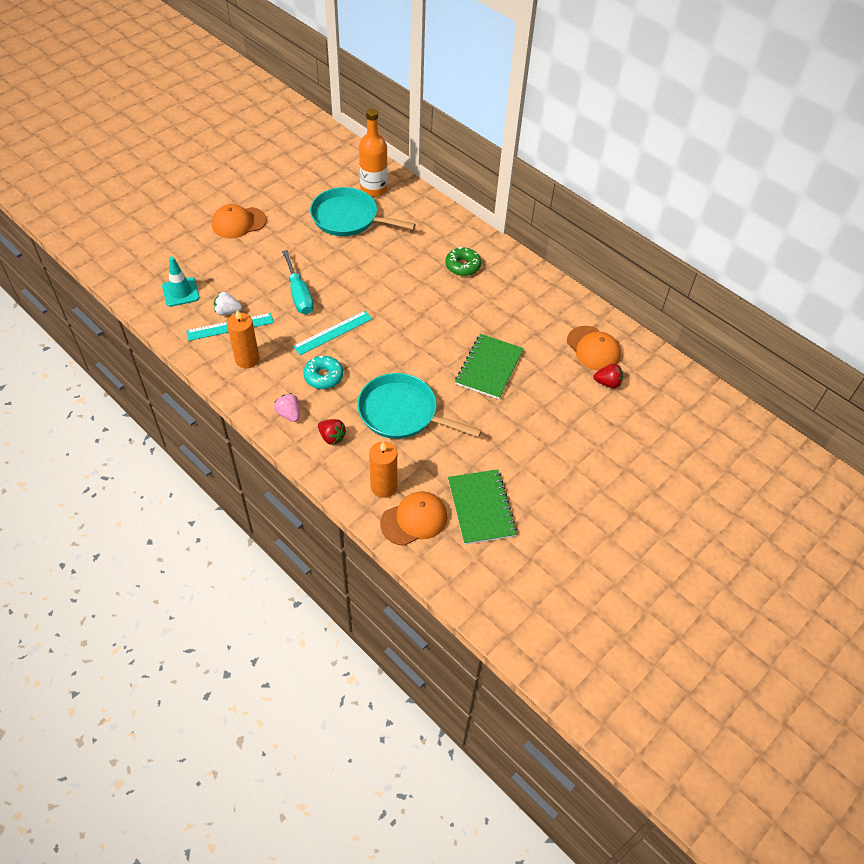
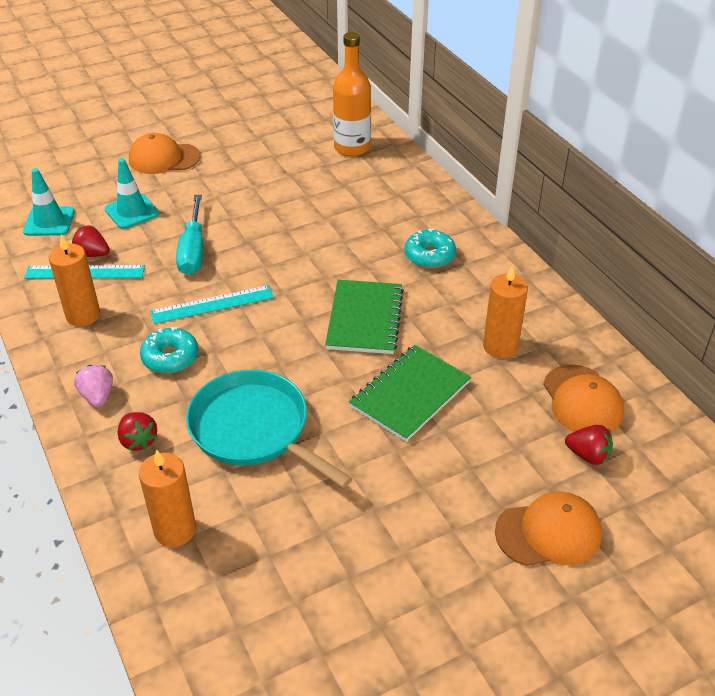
camera: 20 degrees right, 10 degrees down
(227, 311) = (92, 254): white strawberry -> red strawberry
(238, 272) = (132, 211): none -> turquoise traffic cone
(348, 218) = (302, 175): turquoise pan -> none
(414, 520) = (195, 592): orange cap -> orange cap (548, 532)
(462, 266) = (429, 255): green donut -> turquoise donut
(481, 508) = (307, 601): green notebook -> green notebook (364, 319)
(532, 323) = (500, 346): none -> orange candle

